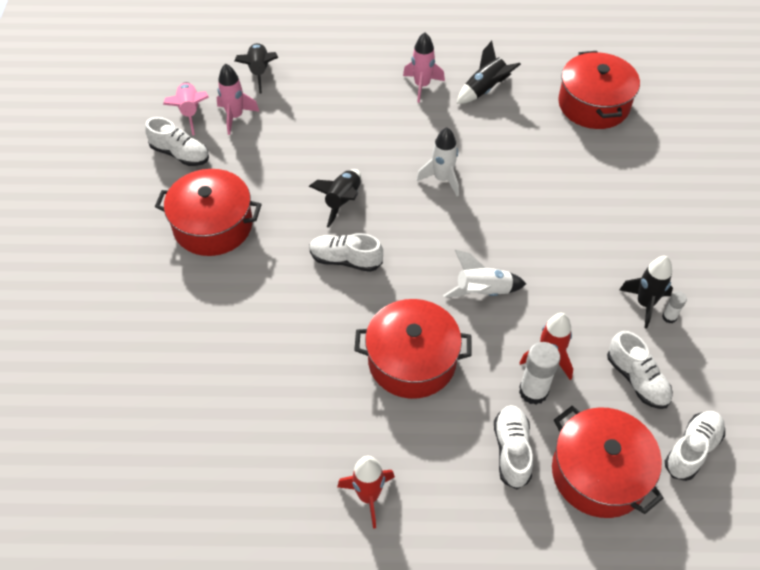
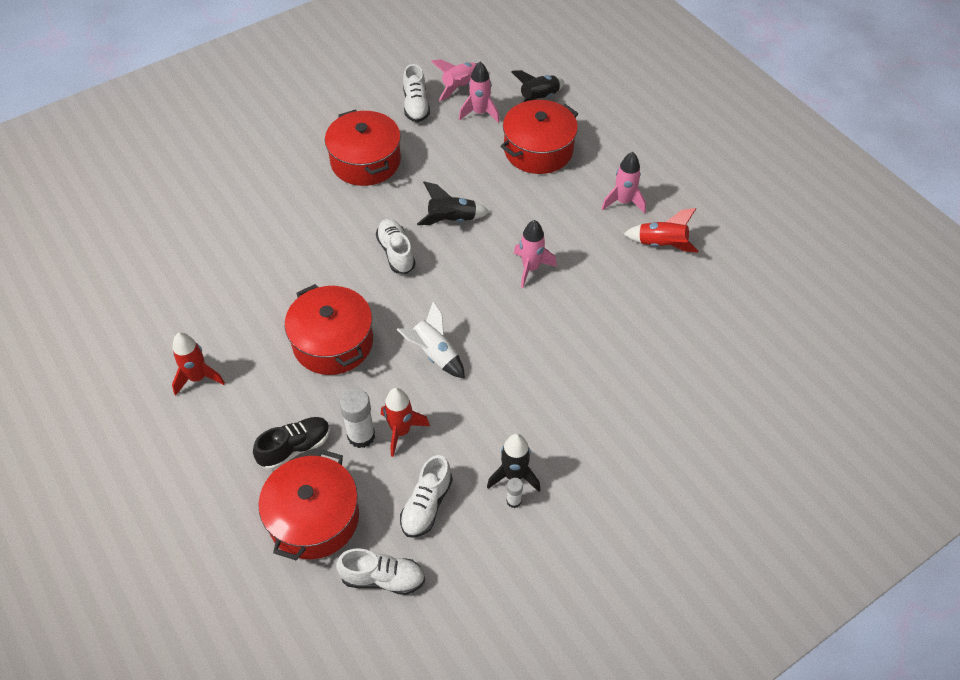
camera: 55 degrees right, 0 degrees up
(442, 179) = (530, 268): white rocket -> pink rocket
(485, 89) = (661, 245): black rocket -> red rocket
(512, 451) = (295, 448): white shoe -> black shoe
(593, 104) = (722, 330): red pot -> red pot (538, 150)

